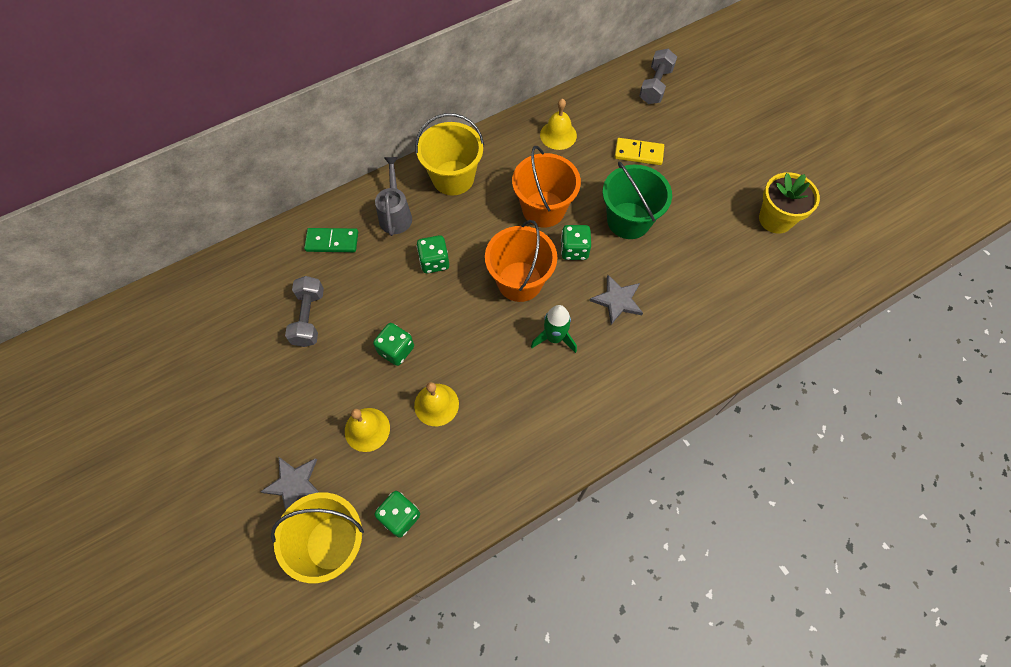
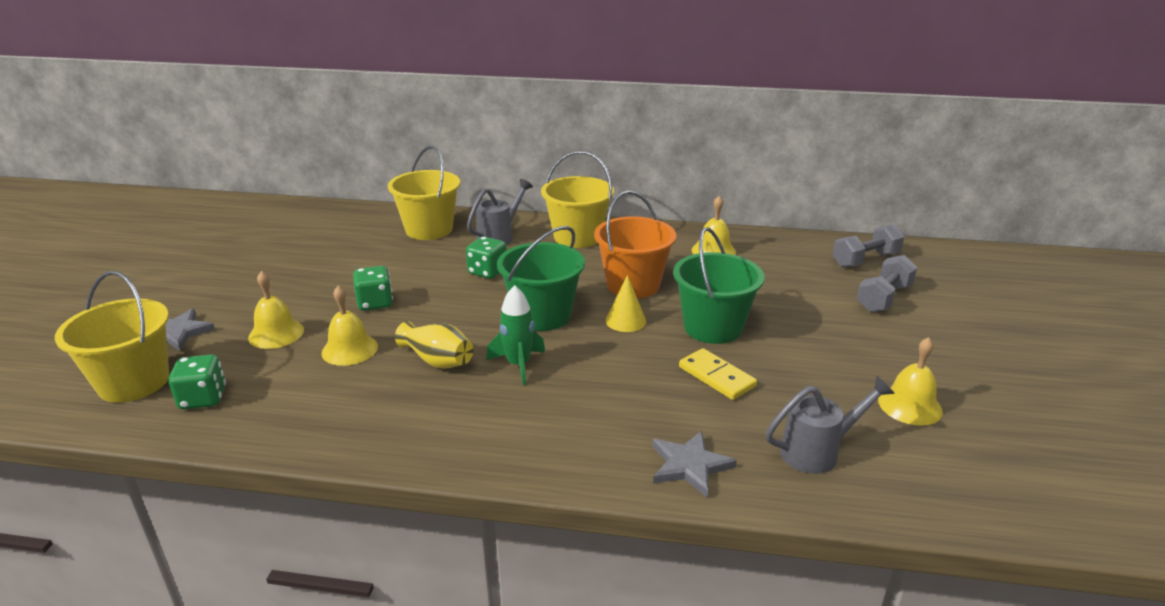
camera: 40 degrees right, 35 degrees down
(309, 318) = (346, 257): grey dumbbell -> grey dumbbell (883, 298)
(332, 242) = (429, 229): green domino -> yellow bucket
(503, 371) = (438, 361): none -> yellow vase
(520, 281) = (542, 315): orange bucket -> green bucket
(574, 250) = (625, 321): green dice -> yellow cone
(617, 300) = (621, 373): grey star -> grey star (689, 465)
(638, 153) = (787, 292): yellow domino -> yellow domino (717, 377)
(762, 289) = (818, 451): none -> grey watering can
(775, 219) = (910, 405): yellow flower pot -> yellow bell

